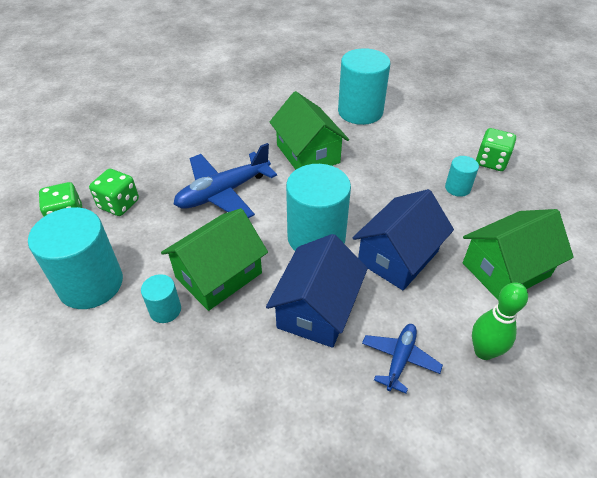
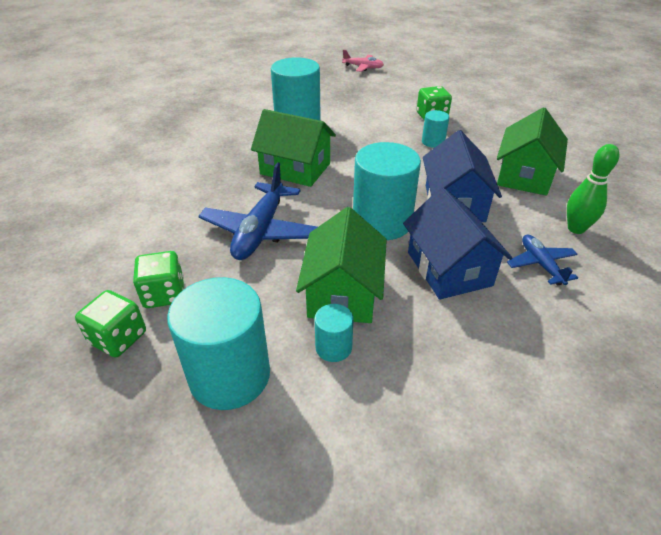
camera: 40 degrees left, 5 degrees down
(489, 79) = (363, 67): none -> pink plane

